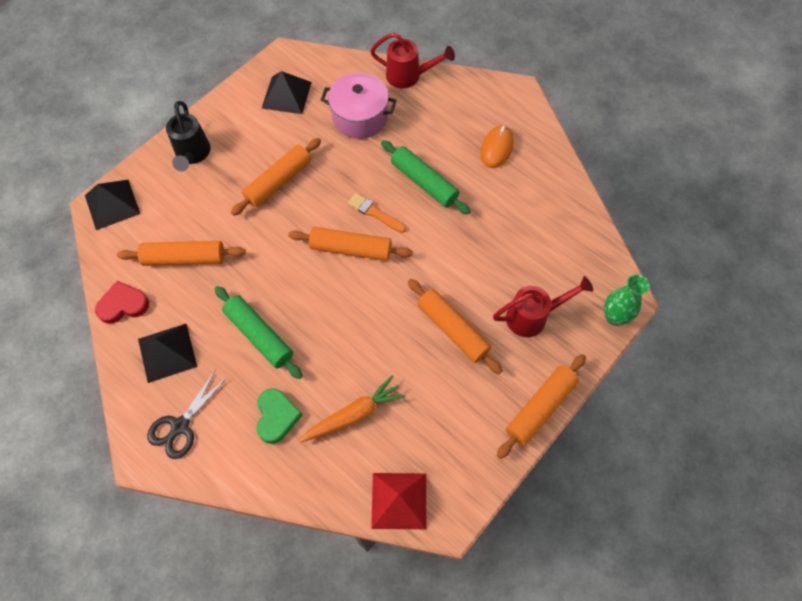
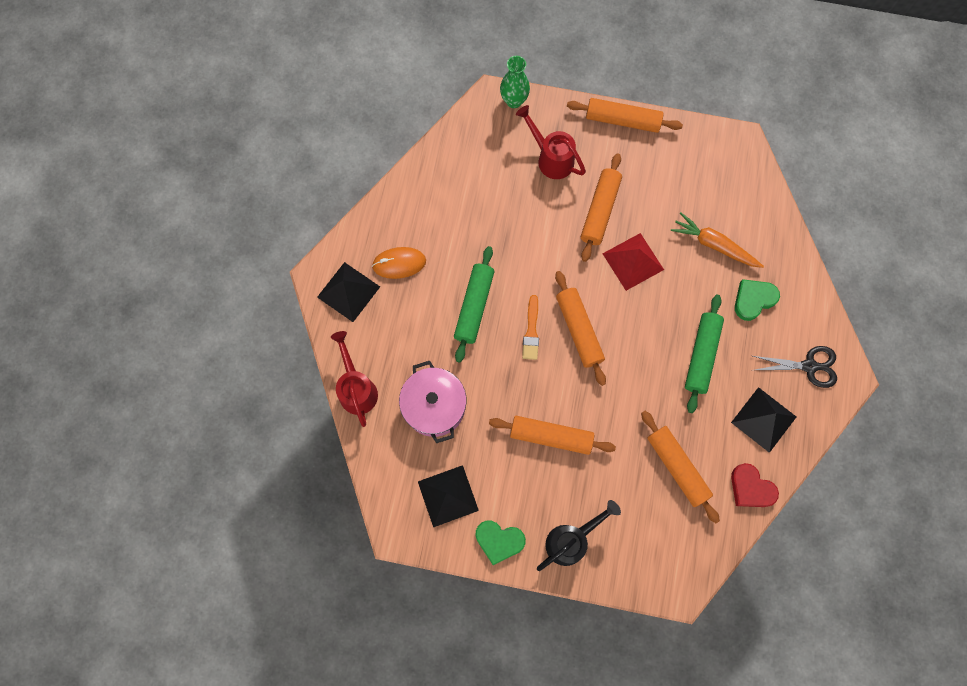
camera: 120 degrees left, 10 degrees up
(112, 204) = (669, 577): black pyramid -> black pyramid (348, 291)
(230, 110) = (499, 541): none -> green heart
(399, 500) = (752, 180): red pyramid -> red pyramid (633, 261)

